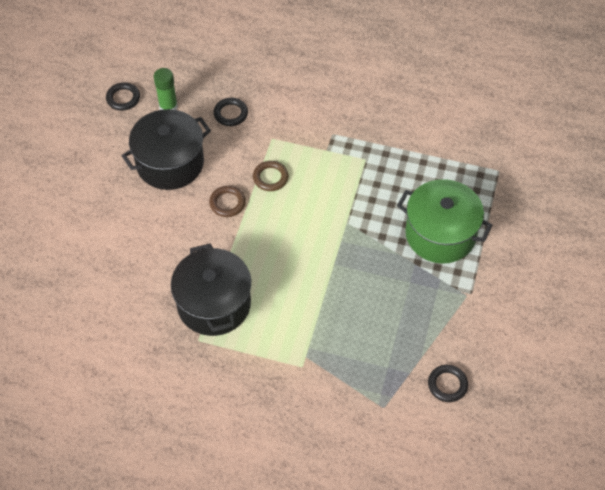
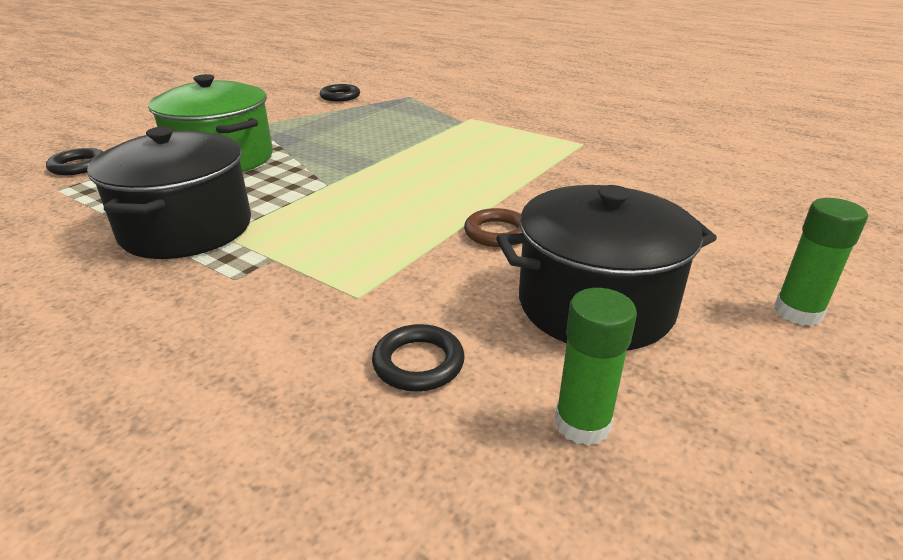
camera: 160 degrees left, 25 degrees down
(84, 183) = (798, 312): none -> green glue stick
(123, 98) = (732, 488): black ring -> black ring (78, 166)
(214, 304) = (555, 160): black pot -> black pot (187, 229)
(270, 177) = (402, 246): brown ring -> none

